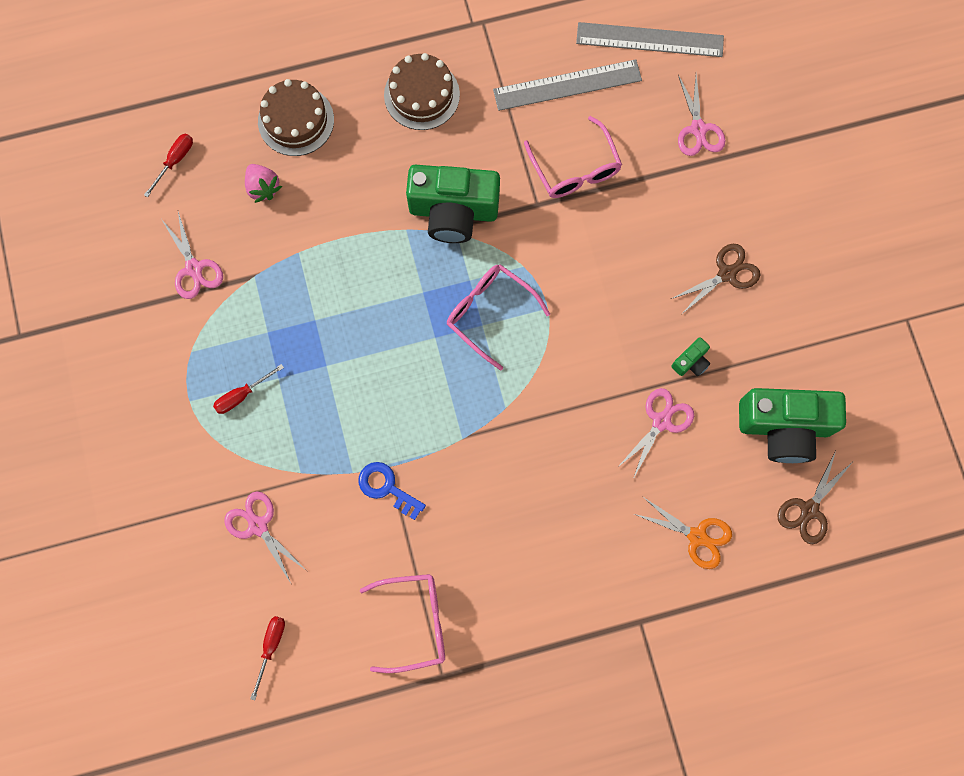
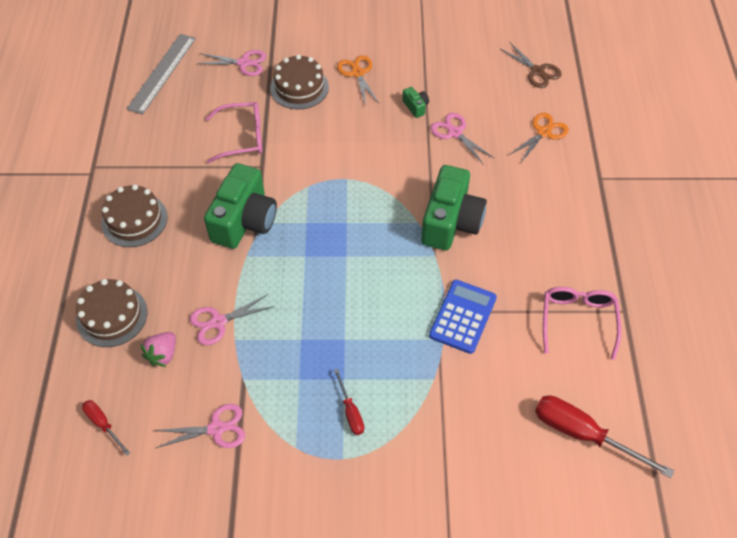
camera: 75 degrees left, 20 degrees down
(258, 526) = (473, 423): pink scissors -> pink scissors (218, 322)
(263, 187) = (163, 354): pink strawberry -> pink strawberry turned 135 degrees clockwise
(271, 647) = (583, 434): red screwdriver -> red screwdriver, size x1.90
(386, 487) = (462, 316): blue key -> blue calculator
(489, 313) = (338, 215): pink glasses -> none
(567, 85) = (173, 127): grey ruler -> none
(678, 209) = (299, 87): none -> brown cake
(726, 273) = (357, 73): brown scissors -> orange scissors
(784, 427) = (476, 70): green camera -> green camera (451, 222)

